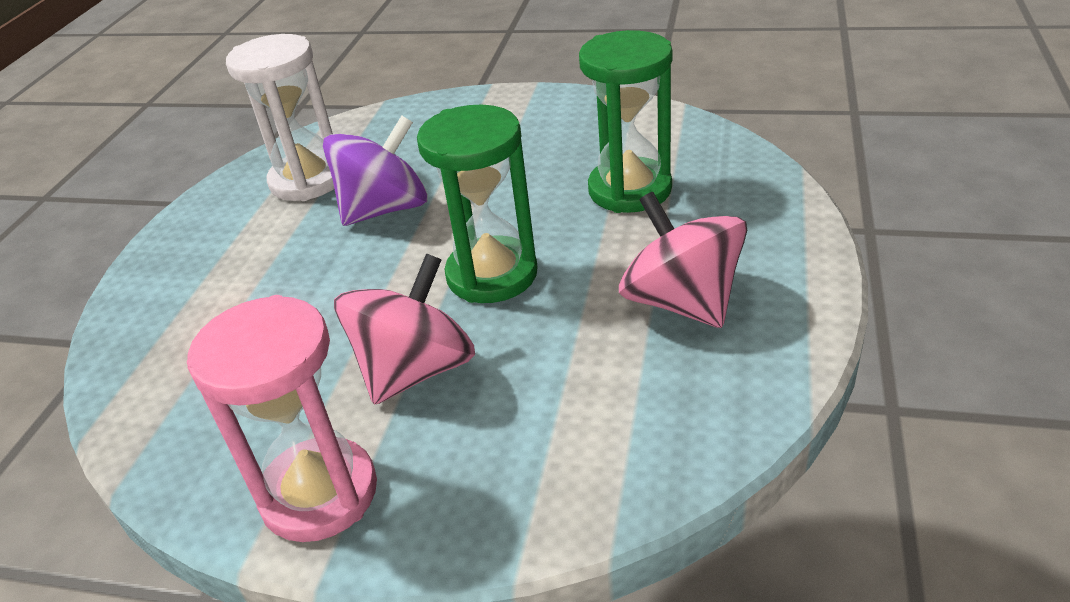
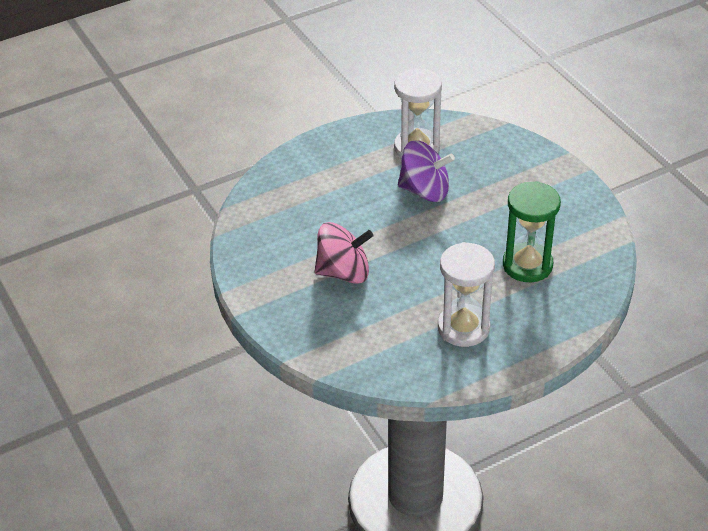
camera: 45 degrees right, 5 degrees up
(319, 493) = (266, 289): pink hourglass -> none
(492, 274) = (419, 257): green hourglass -> none
(682, 302) = (463, 328): pink spinning top -> white hourglass

